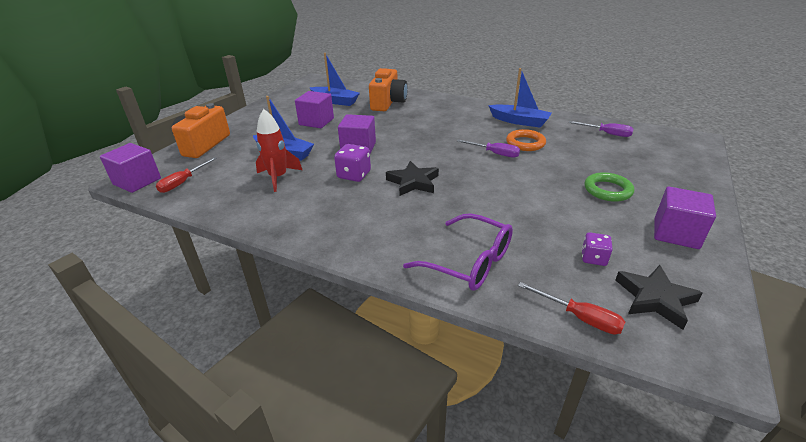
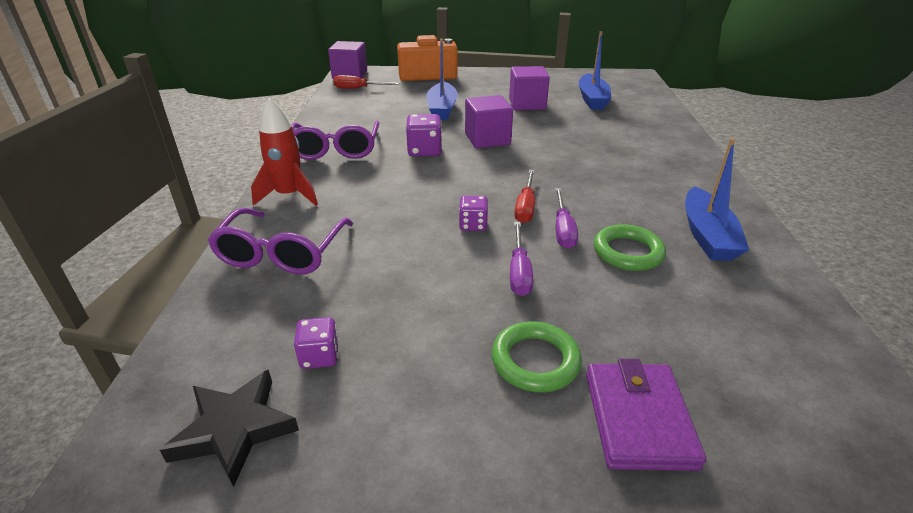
camera: 65 degrees right, 0 degrees up
(278, 177) = (392, 119): red rocket -> red rocket (289, 195)
(310, 214) = (336, 149): none -> purple glasses
(388, 103) = (631, 127): orange camera -> none
(413, 182) = (434, 186): black star -> none
(473, 179) = (473, 225): none -> purple dice
(525, 143) = (627, 252): orange ring -> green ring
(579, 317) = (189, 352): red screwdriver -> red screwdriver (525, 207)
(606, 134) = (785, 347): purple screwdriver -> purple screwdriver (519, 272)
(648, 176) = (638, 419): none -> purple wallet
(676, 233) = (432, 462): purple cube -> none

